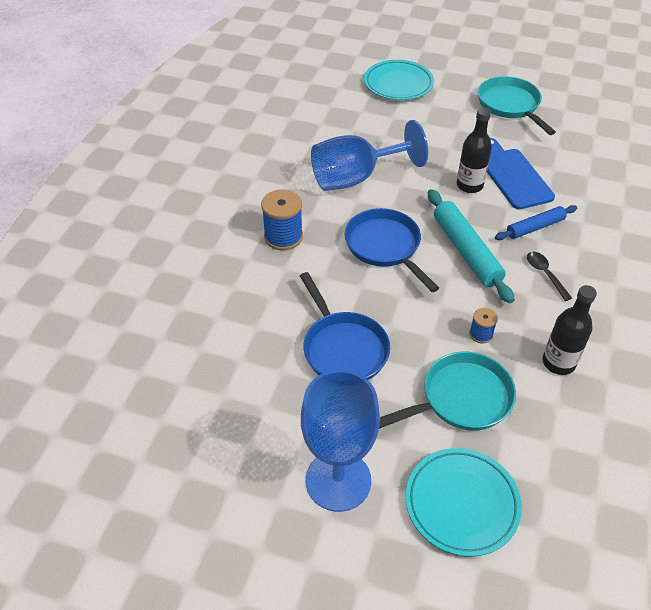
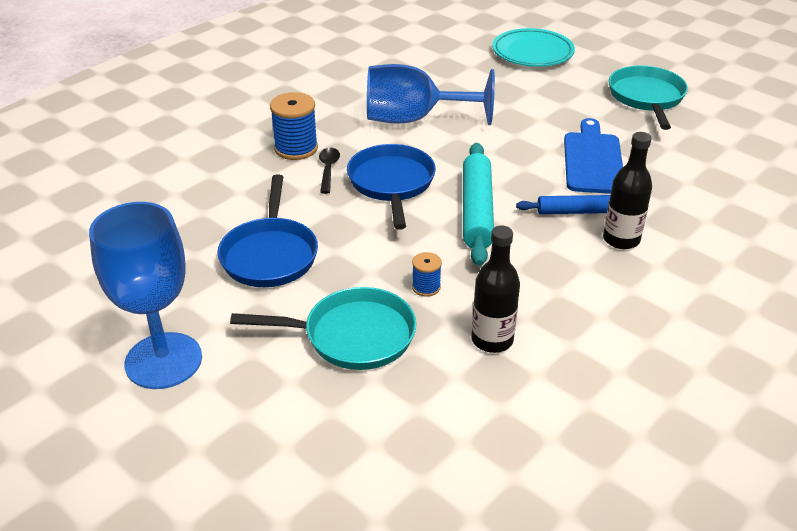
camera: 25 degrees right, 10 degrees down
(461, 503) = (268, 426): turquoise plate -> none
(469, 185) = (533, 156): black bottle -> black bottle (621, 239)
(545, 274) = (550, 256): black spoon -> black spoon (328, 169)

